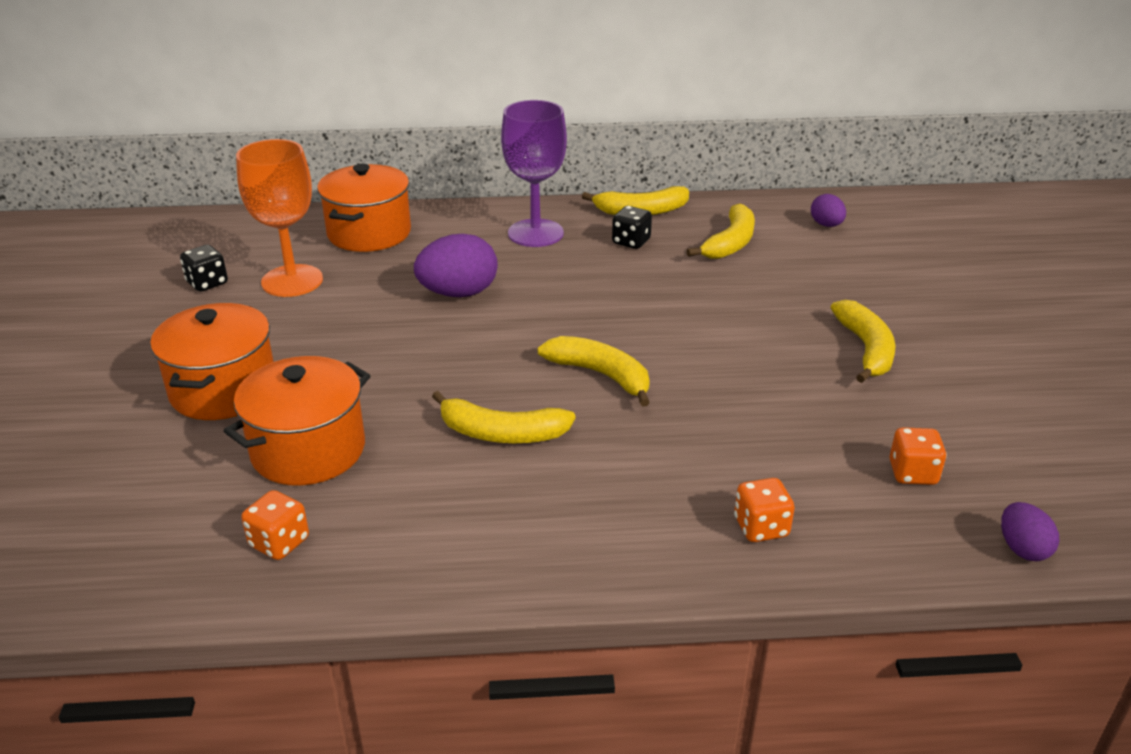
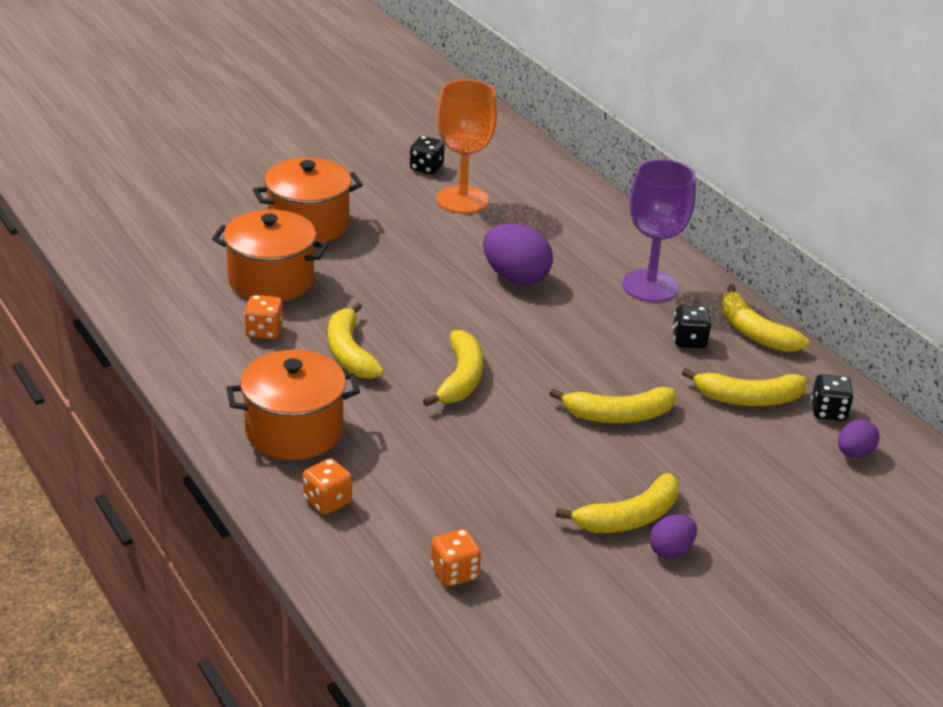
camera: 60 degrees right, 0 degrees up
(279, 542) = (177, 302): orange dice -> orange dice (264, 331)
(369, 233) = (564, 207): orange pot -> orange pot (294, 431)
(716, 308) = (618, 415): none -> yellow banana
(768, 217) = (828, 412): none -> black dice
(1022, 549) = (396, 649): purple egg -> purple egg (671, 550)

